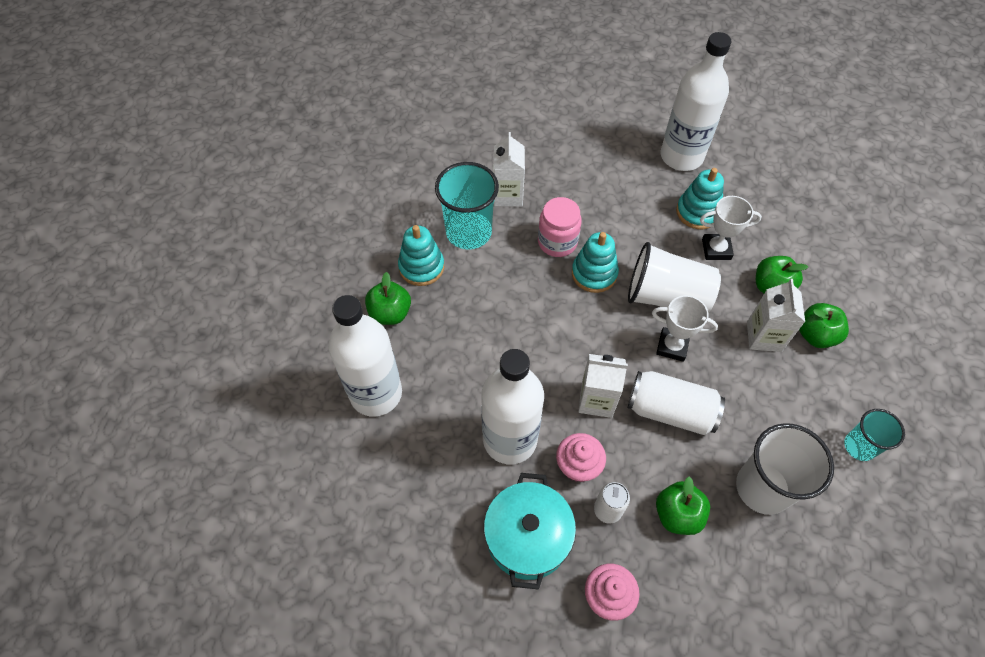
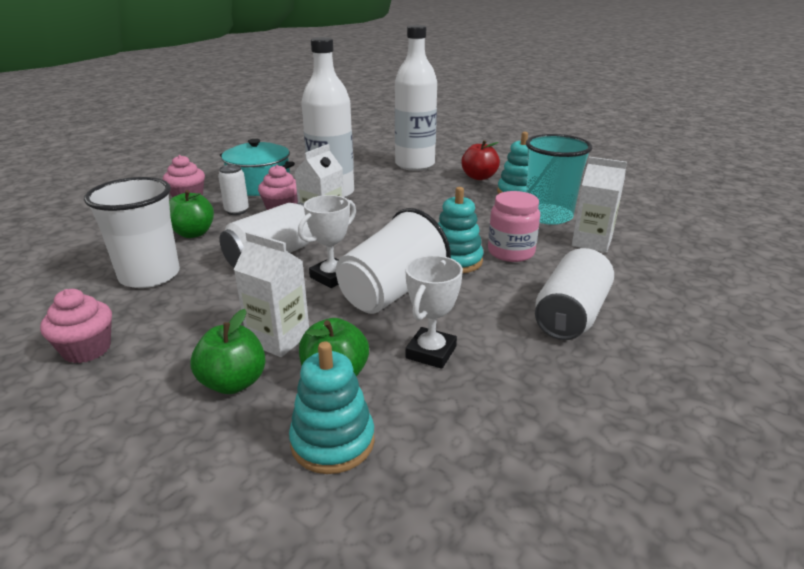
camera: 115 degrees right, 30 degrees down
(390, 313) = (479, 177): green apple -> red apple
(626, 191) = (571, 315): none -> white can
(681, 156) = (630, 387): white bottle -> none
(697, 212) = (505, 361): turquoise stacking toy -> turquoise stacking toy (333, 441)
(859, 446) = (87, 349): turquoise cup -> pink cupcake

